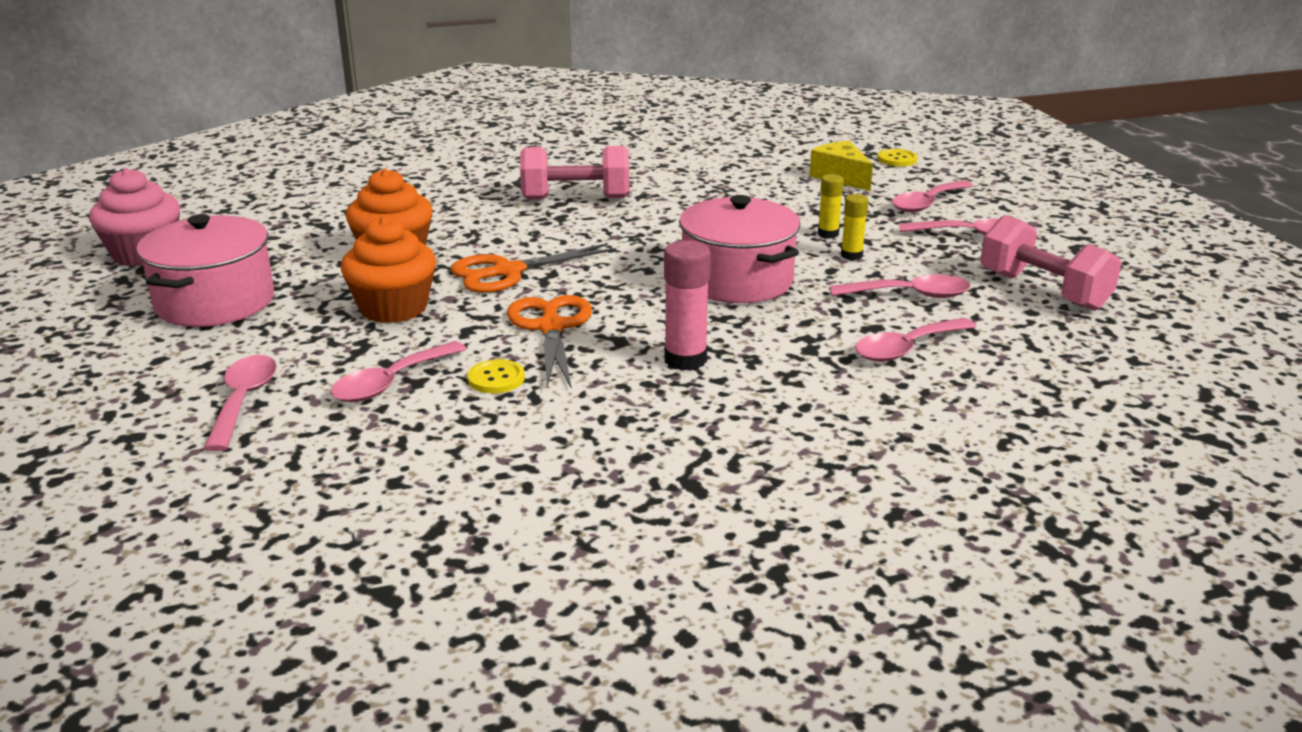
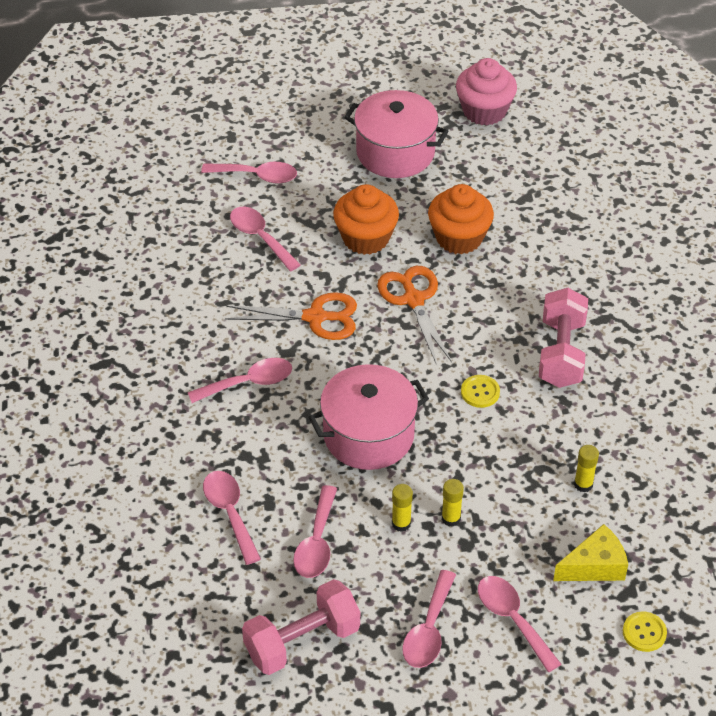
camera: 100 degrees right, 20 degrees up
(496, 378) = (251, 286): yellow button -> yellow button (480, 392)
(685, 360) = (249, 383): pink glue stick -> pink spoon
(747, 184) = (583, 484): none -> yellow glue stick

